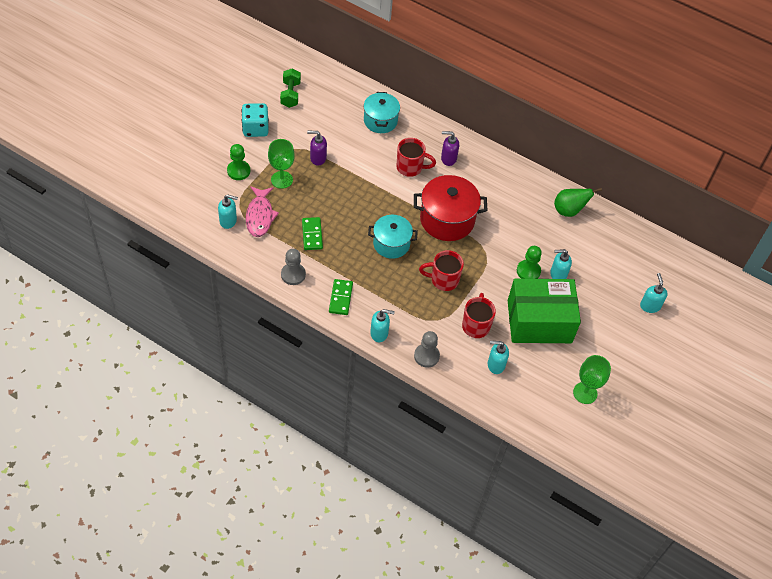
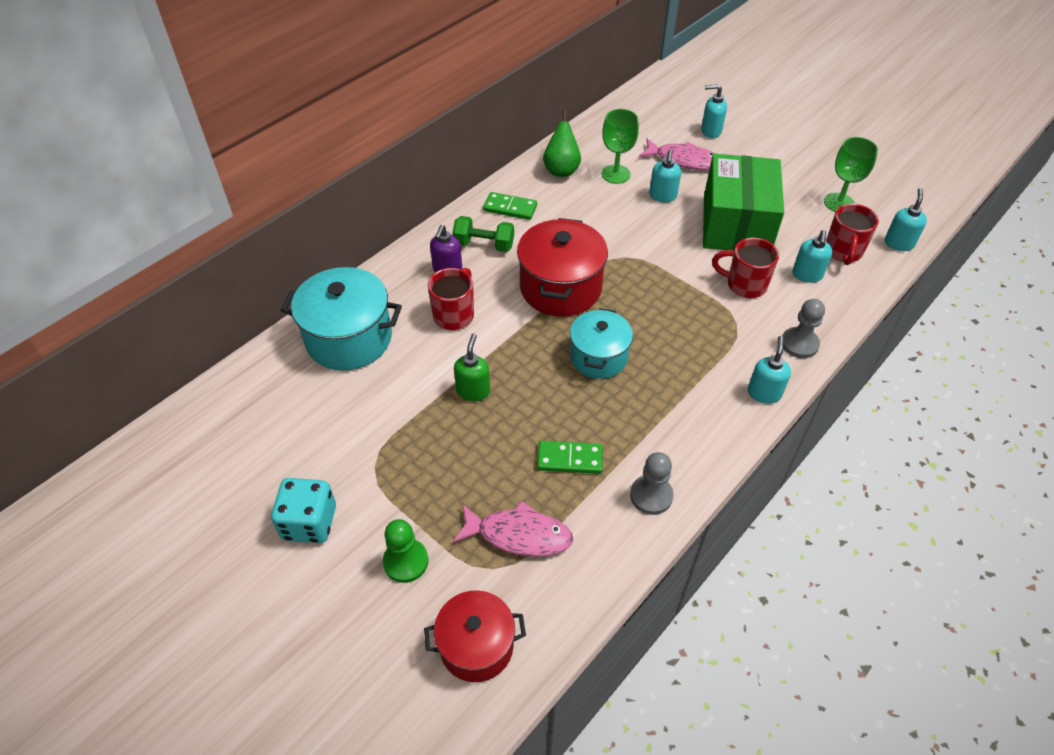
camera: 75 degrees left, 5 degrees down
(196, 205) = (476, 646): none -> red pot
(228, 221) = (523, 590): turquoise soap dispenser -> turquoise soap dispenser (898, 243)
(282, 180) = (442, 492): green goblet -> green goblet (615, 174)
(290, 94) = (245, 457): green dumbbell -> green dumbbell (484, 245)
(318, 158) = (406, 432): purple soap dispenser -> none
(340, 298) = (699, 434): green domino -> green domino (510, 208)
(352, 184) = (473, 391): none -> green soap dispenser
(380, 121) = (349, 338): turquoise pot -> turquoise pot, size x1.52
(443, 280) = (668, 307): red mug -> red mug (843, 252)
(528, 271) = (656, 221): green pawn -> none
(605, 287) = (683, 160): none -> pink fish

